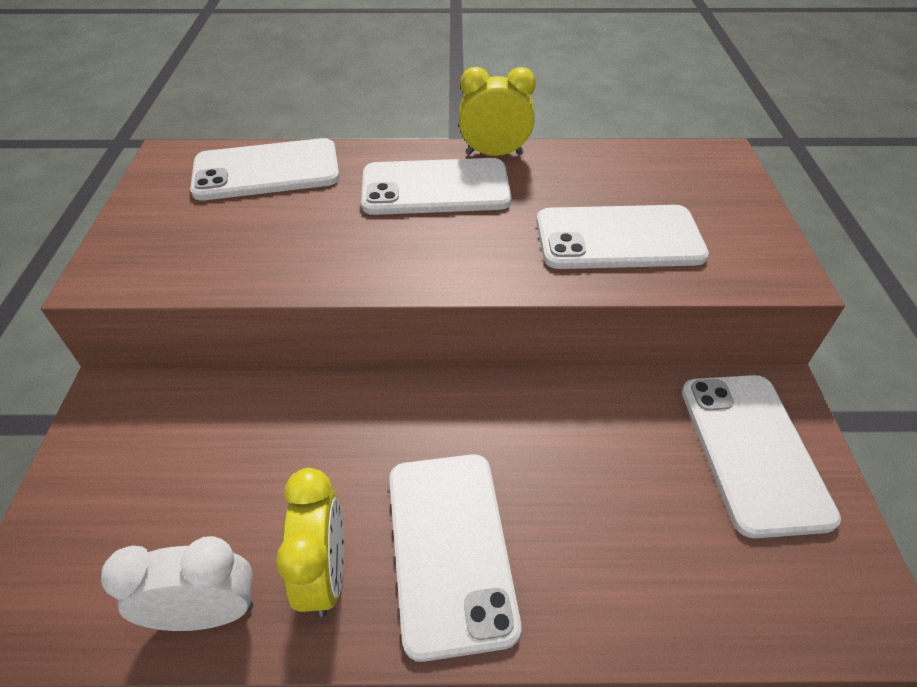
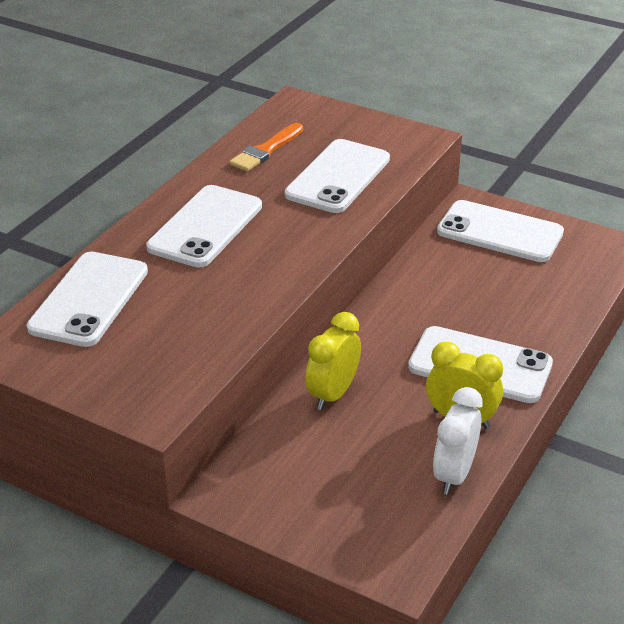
camera: 60 degrees left, 10 degrees down
(494, 154) = (190, 187): yellow clock -> yellow clock (332, 394)
(610, 171) = (266, 150): none -> orange brush

